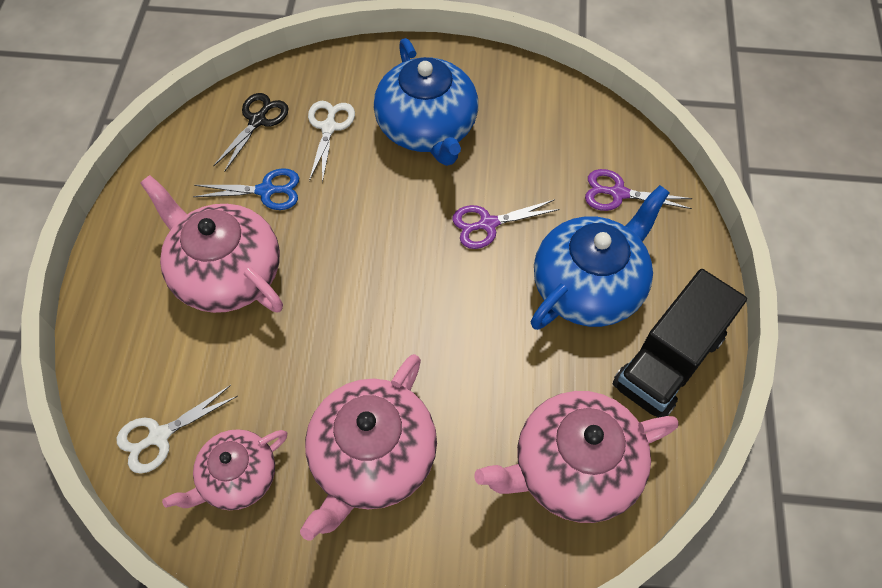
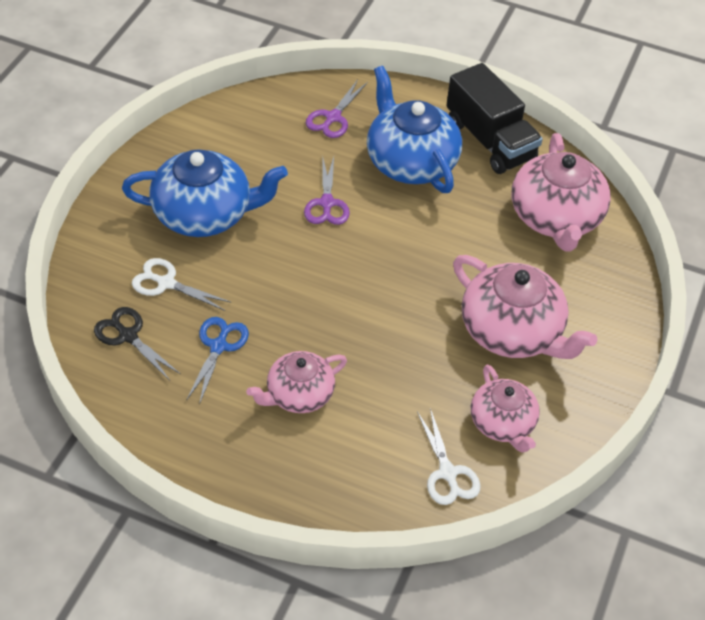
camera: 75 degrees left, 10 degrees down
(226, 273) = (299, 394): pink teapot -> pink teapot, size x0.62

